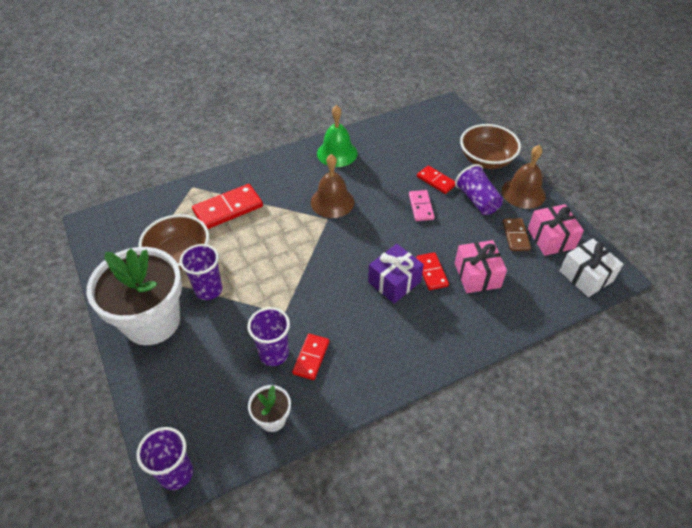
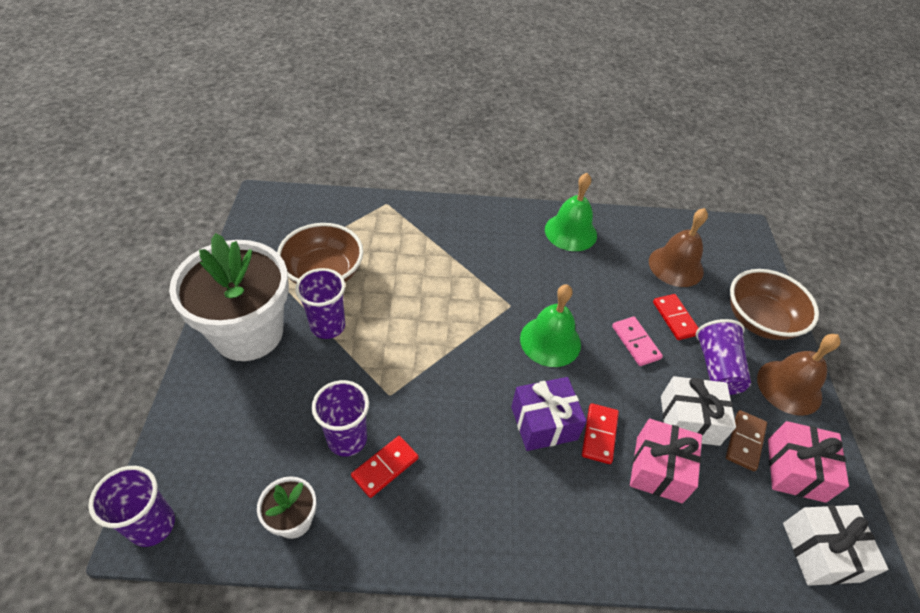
camera: 25 degrees right, 0 degrees up
(228, 209) = (408, 244): red domino -> none
(332, 202) = (529, 287): brown bell -> brown bell (676, 266)
(367, 230) = (550, 341): none -> green bell
(421, 207) = (635, 342): pink domino -> pink domino turned 45 degrees counterclockwise
(478, 239) = (689, 420): none -> white gift

